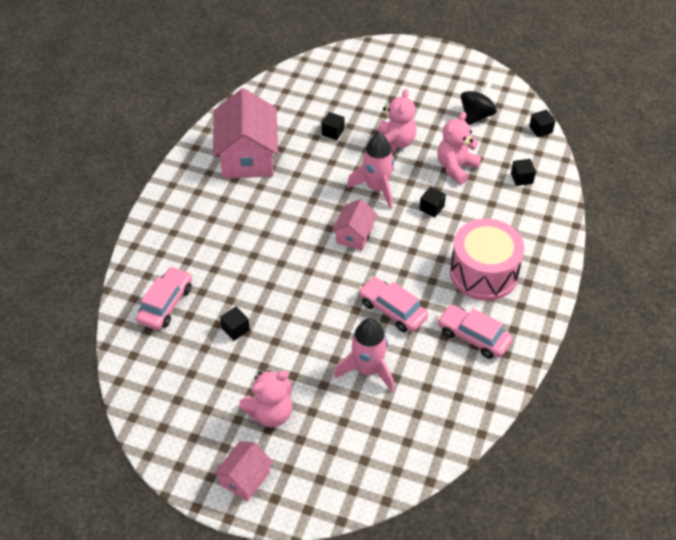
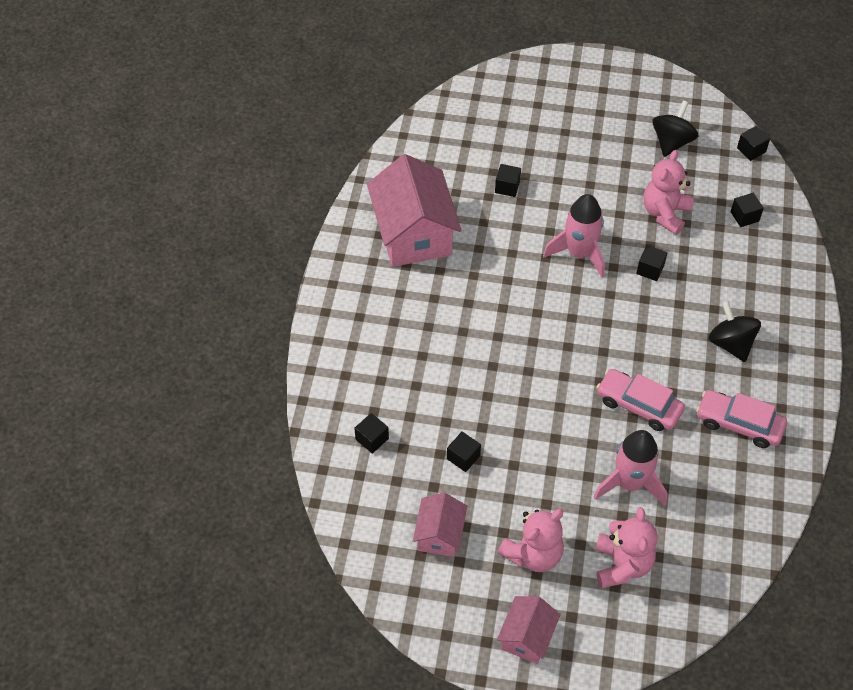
camera: 10 degrees left, 5 degrees up
(166, 304) = (372, 439): pink car -> black cube
(354, 235) = (569, 317): pink house -> pink house (440, 534)
(394, 143) = (584, 191): pink teddy bear -> pink teddy bear (622, 565)
(483, 273) = (730, 343): pink drum -> black spinning top

